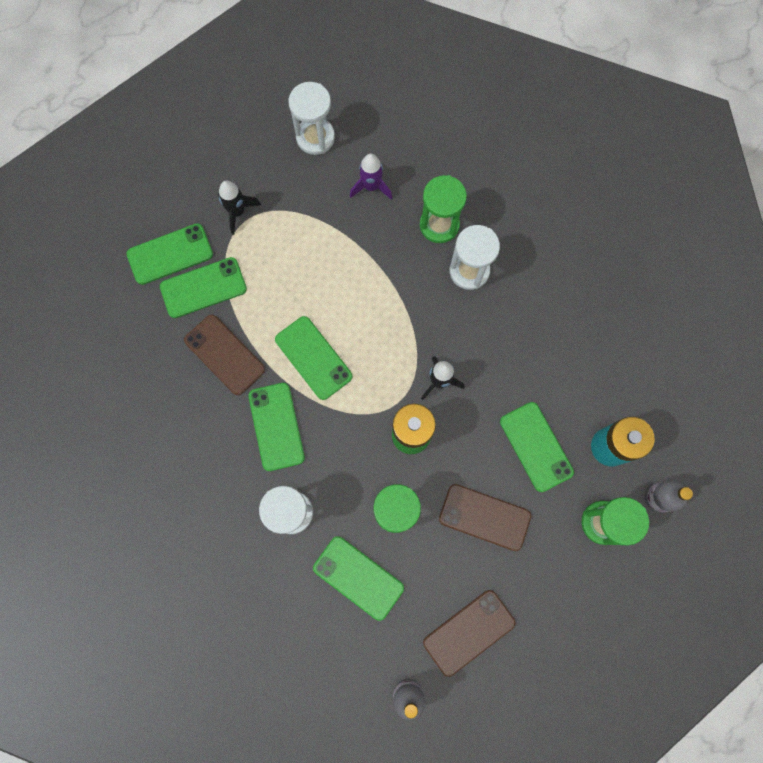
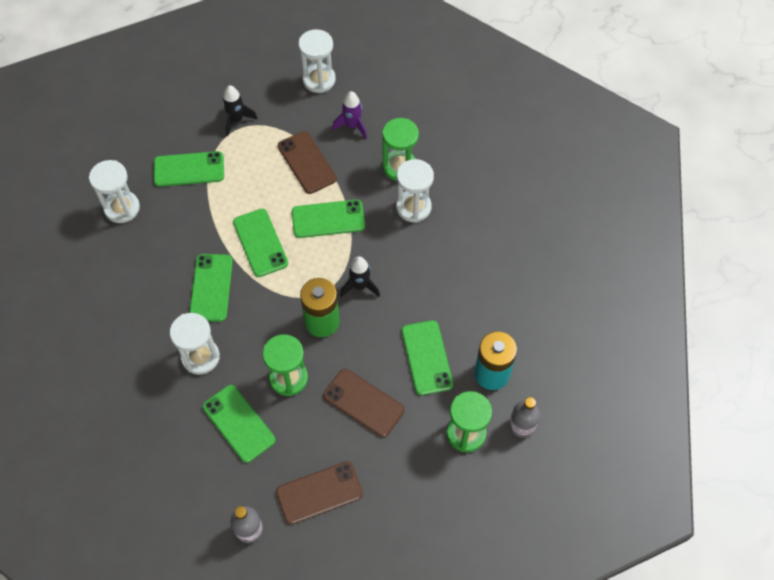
camera: 15 degrees right, 15 degrees down
(143, 355) = (122, 208): none -> white hourglass
(170, 254) = (171, 138): green phone -> green phone (328, 219)
(224, 355) = (188, 223): brown phone -> brown phone (306, 163)

